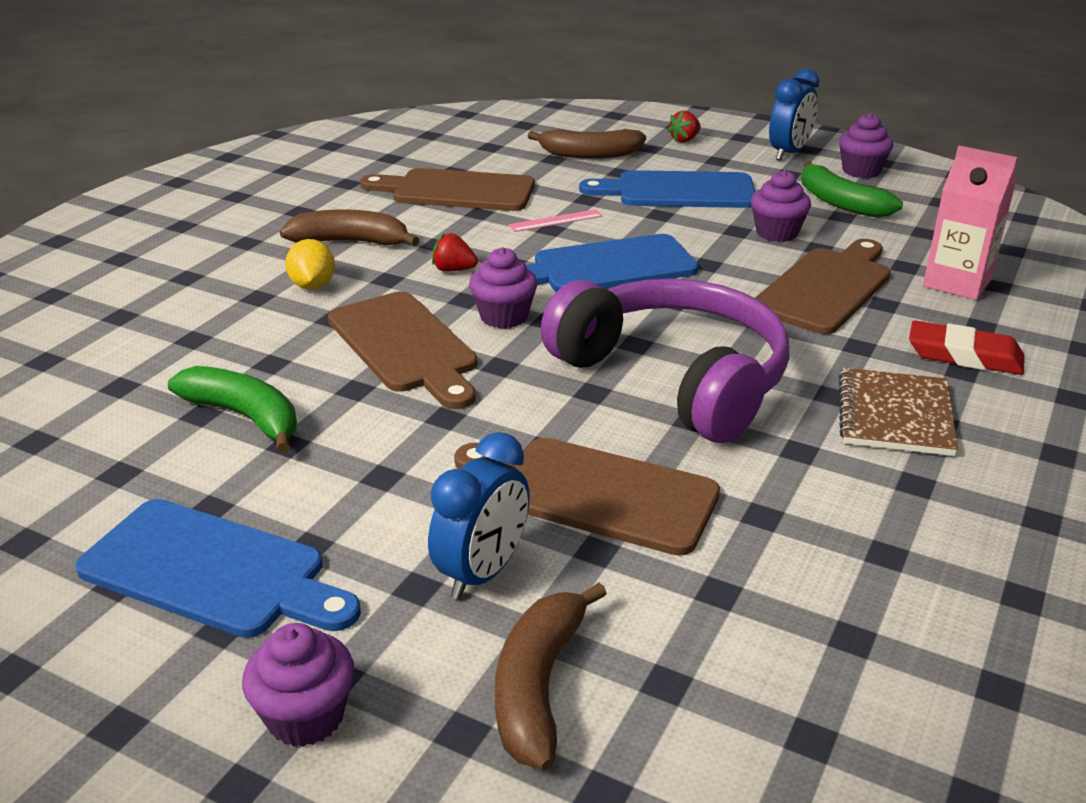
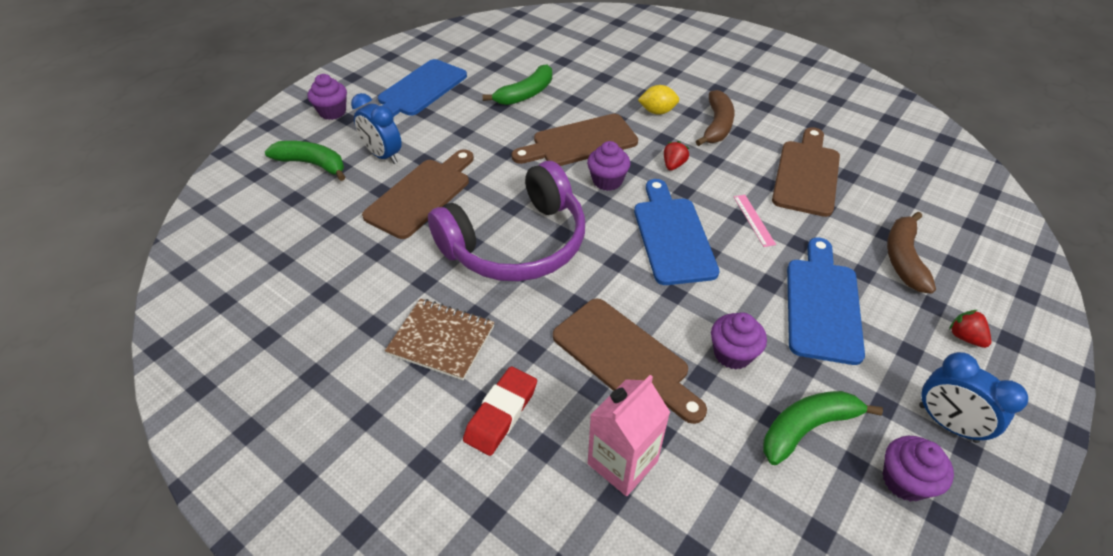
camera: 100 degrees right, 15 degrees up
(538, 686) = (312, 164): brown banana -> green banana

